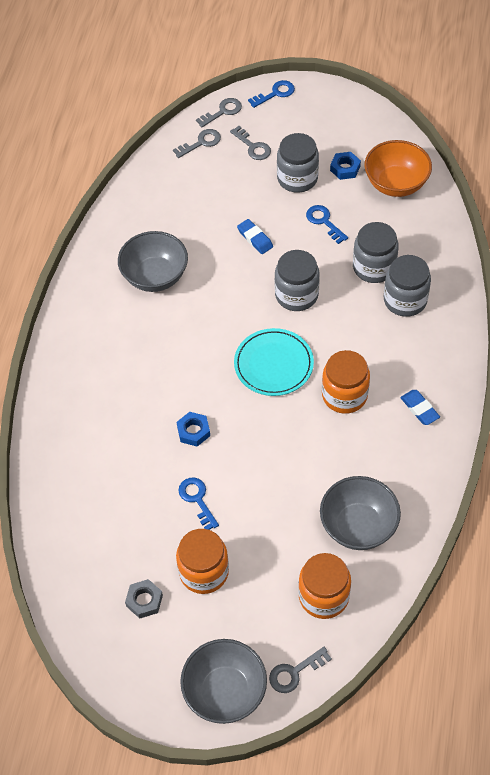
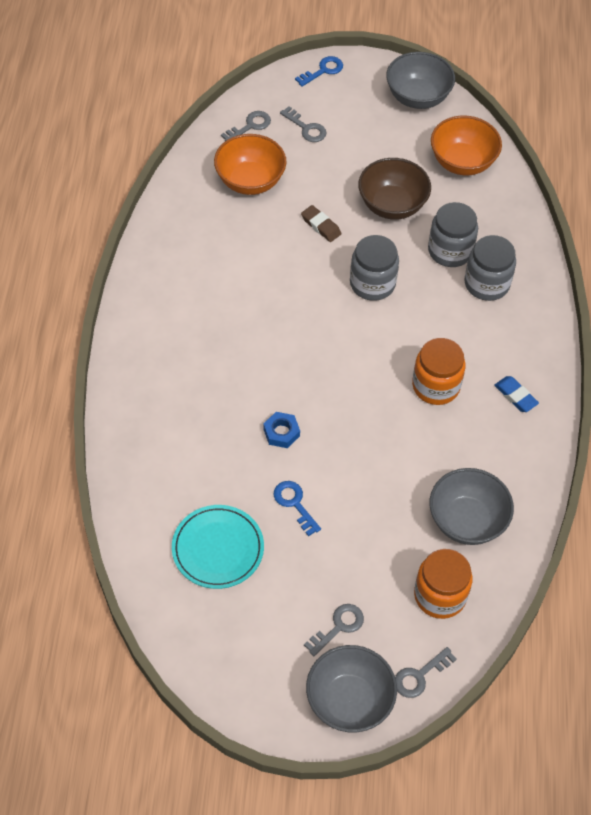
camera: 10 degrees left, 0 degrees up
(144, 600) = (252, 613): grey nut -> none
(155, 276) = (219, 271): grey bowl -> grey bowl (418, 97)
(194, 194) = (250, 181): none -> orange bowl
(204, 572) = (311, 579): orange jar -> none
(222, 112) = (269, 92): grey key -> grey key (338, 627)
(255, 238) = (321, 226): blue eraser -> brown eraser
(273, 364) = (357, 358): turquoise plate -> turquoise plate (218, 549)
(297, 178) = (358, 160): grey jar -> none
(324, 222) = (392, 205): blue key -> brown bowl
(345, 168) = (407, 148): blue nut -> none

